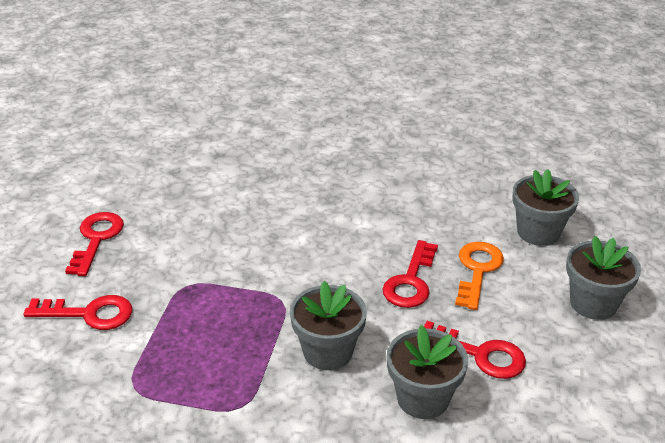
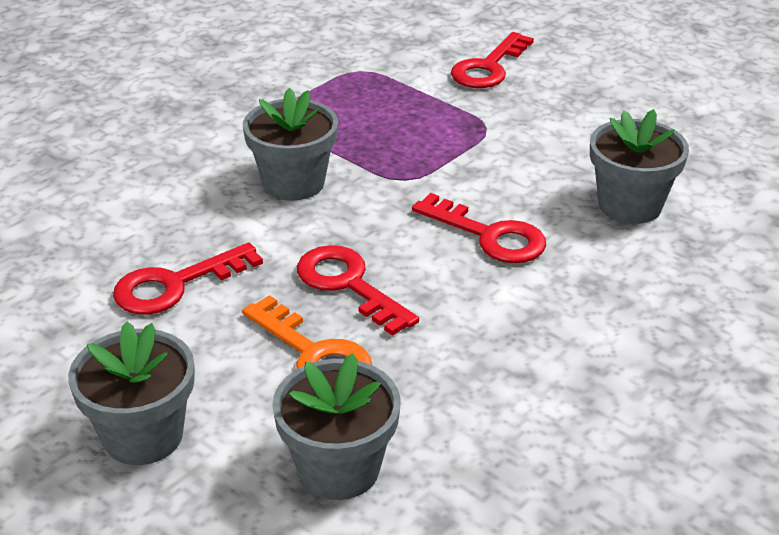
camera: 120 degrees right, 0 degrees up
(96, 239) = (620, 92): red key -> red key (489, 235)
(423, 398) = (165, 218): grey flower pot -> grey flower pot (630, 205)

